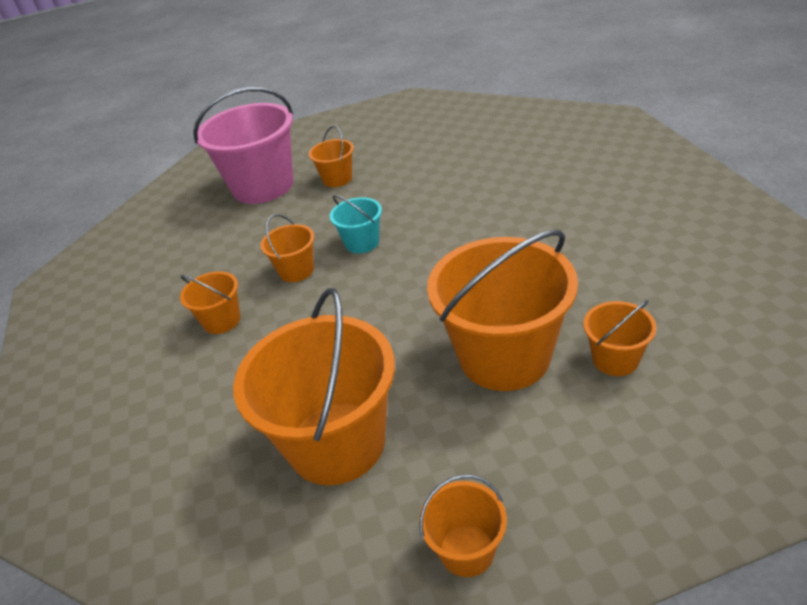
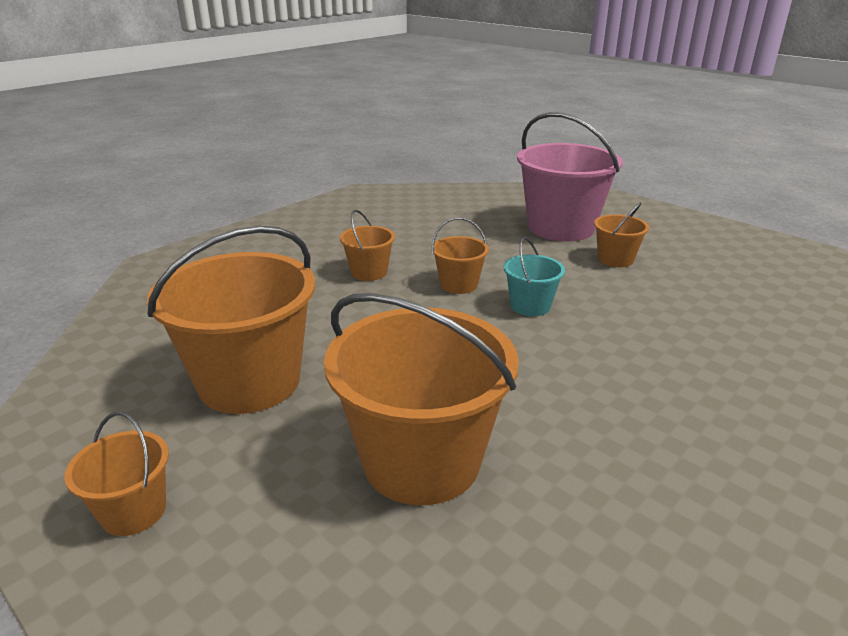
camera: 55 degrees right, 10 degrees down
(615, 359) = (475, 571): orange bucket -> none

